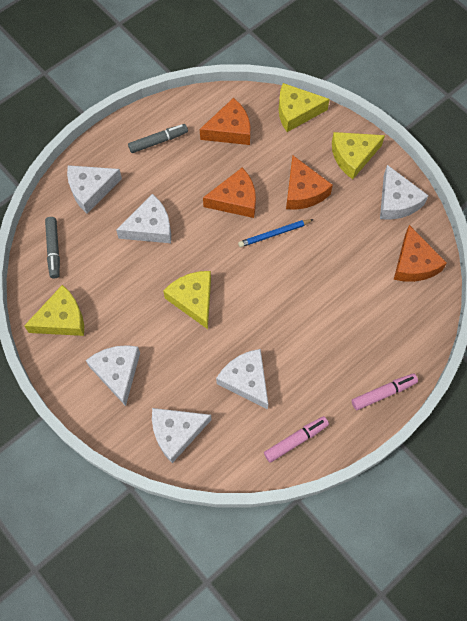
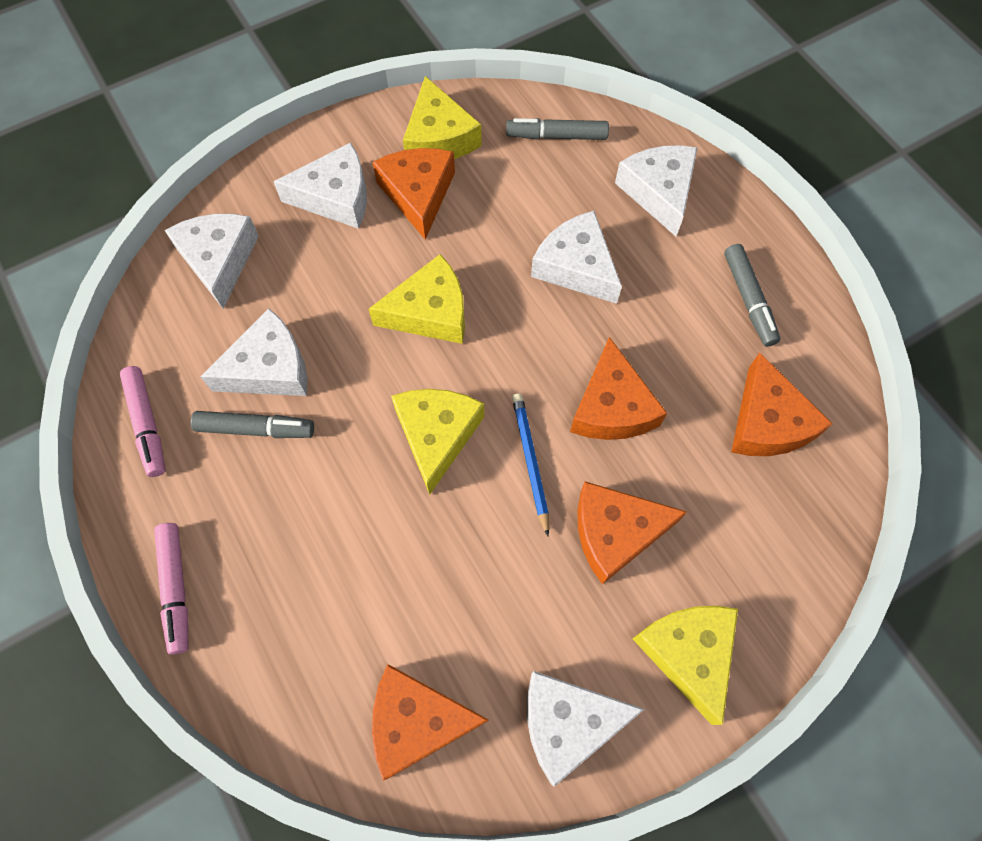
camera: 100 degrees right, 0 degrees up
(109, 323) = (418, 194): none -> orange cheese
(150, 227) = (576, 267): white cheese -> white cheese turned 150 degrees clockwise
(285, 378) = (255, 429): none -> grey marker
(296, 112) = (806, 557): yellow cheese -> yellow cheese (436, 435)

